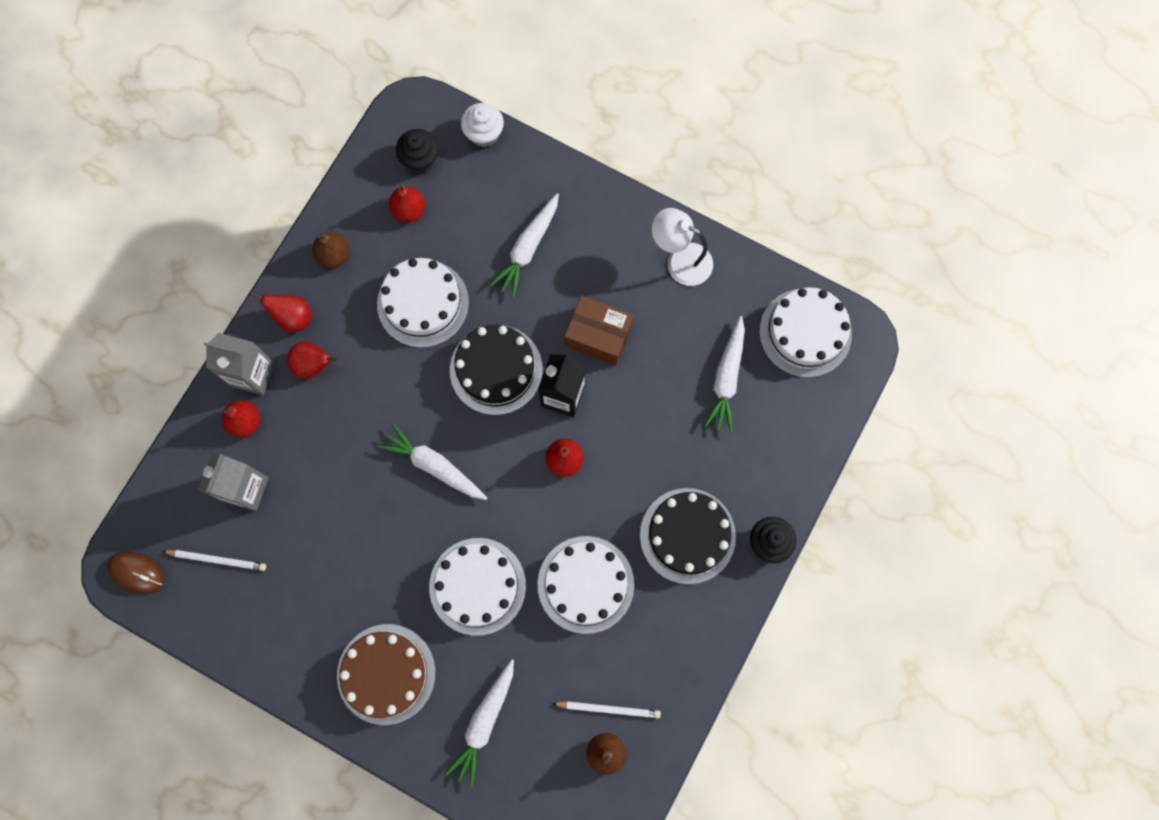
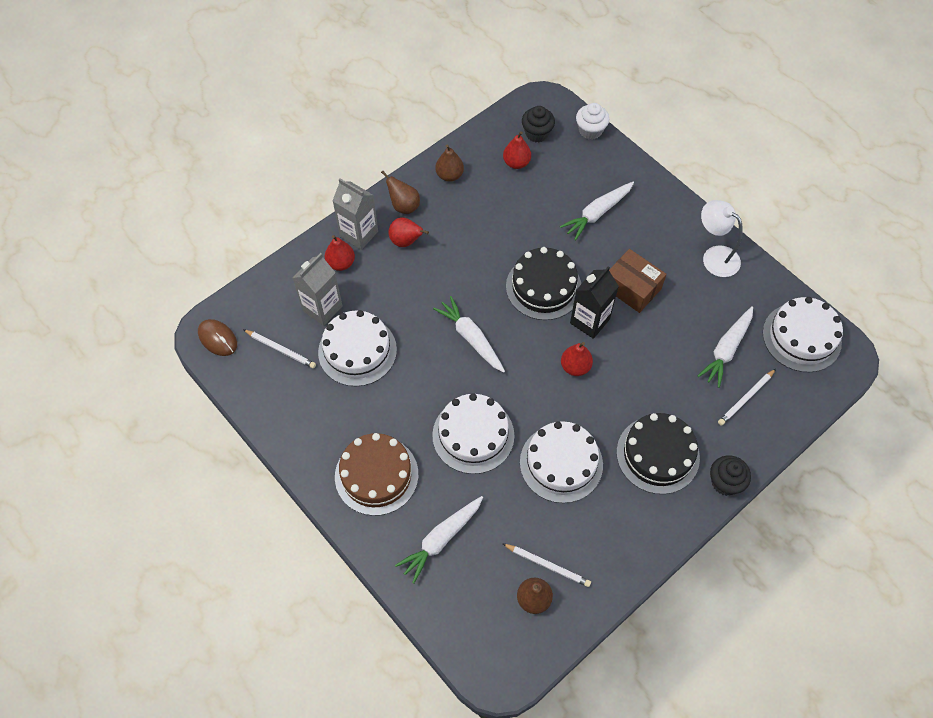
camera: 20 degrees right, 15 degrees down
(293, 317) = (404, 206): red pear -> brown pear
(423, 303) = (504, 226): white cake -> white cake (357, 351)
(764, 431) = (746, 398): none -> white pencil

